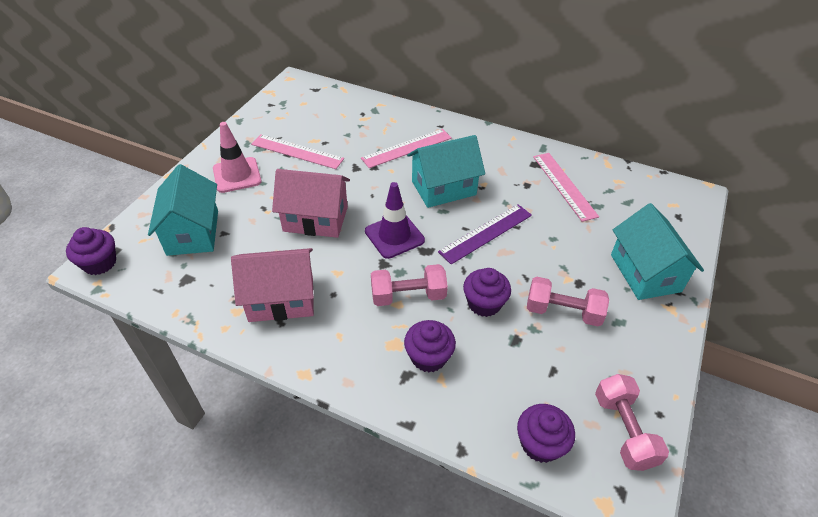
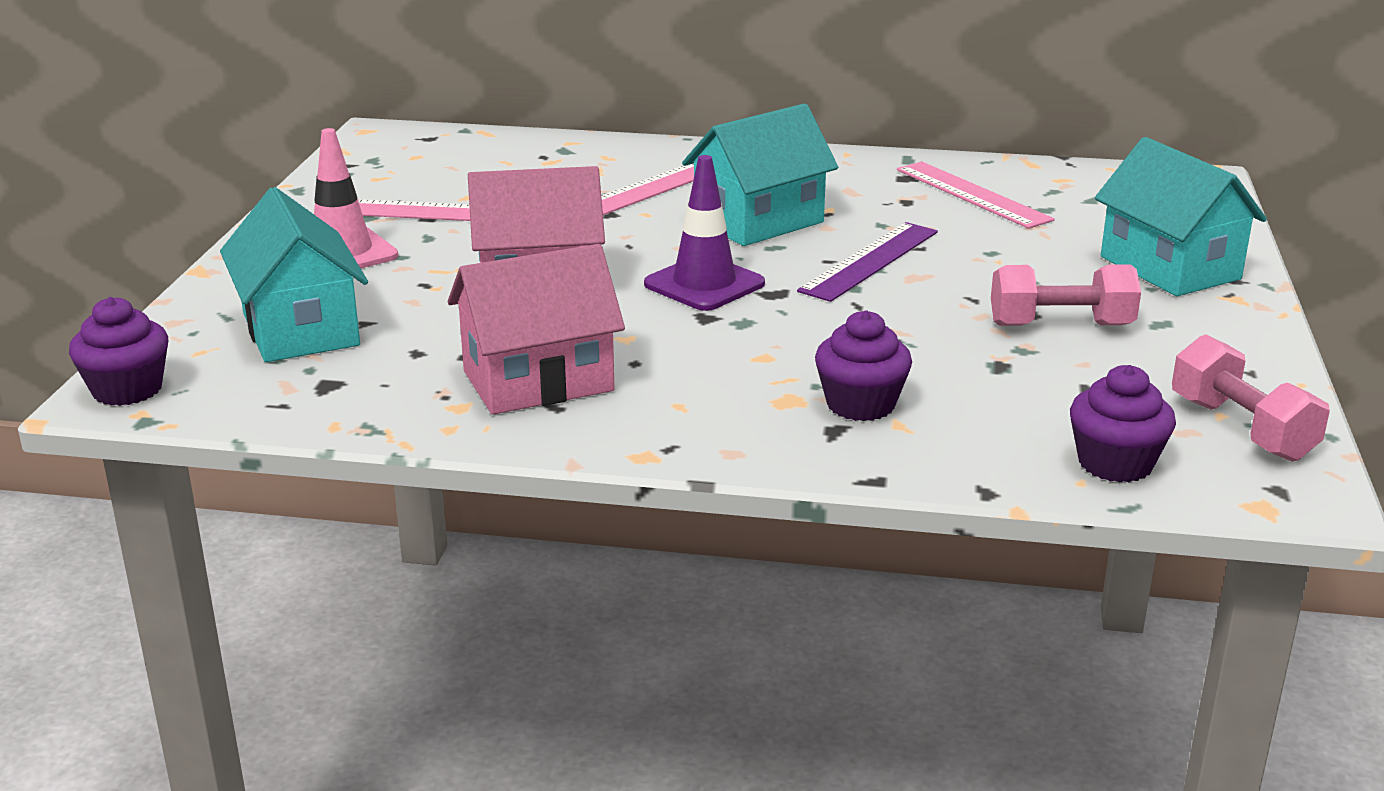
camera: 15 degrees left, 20 degrees down
(408, 296) = (777, 345): pink dumbbell -> none
(484, 303) = (919, 335): purple cupcake -> none

